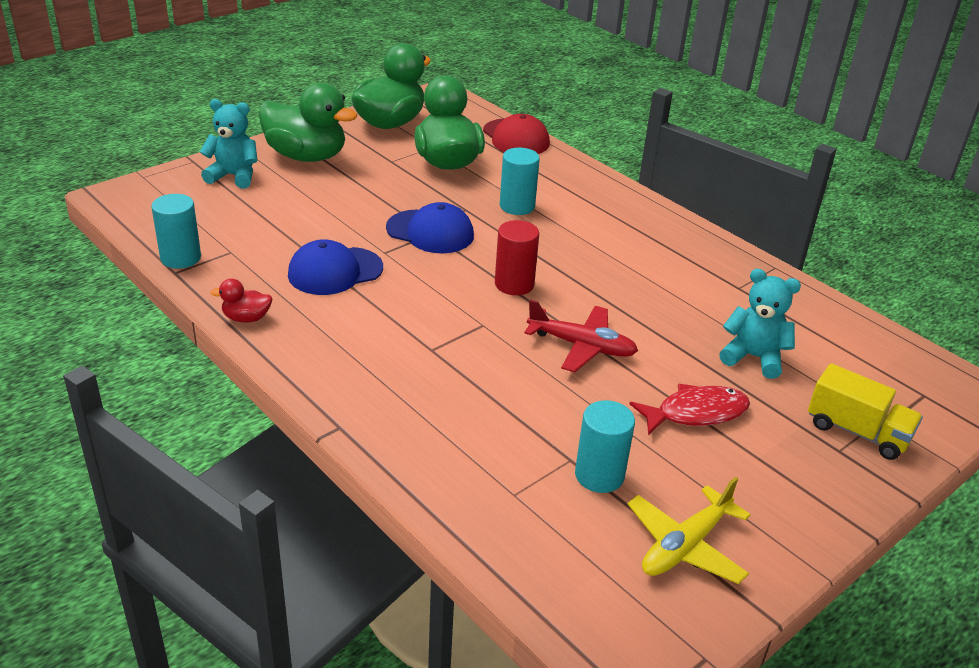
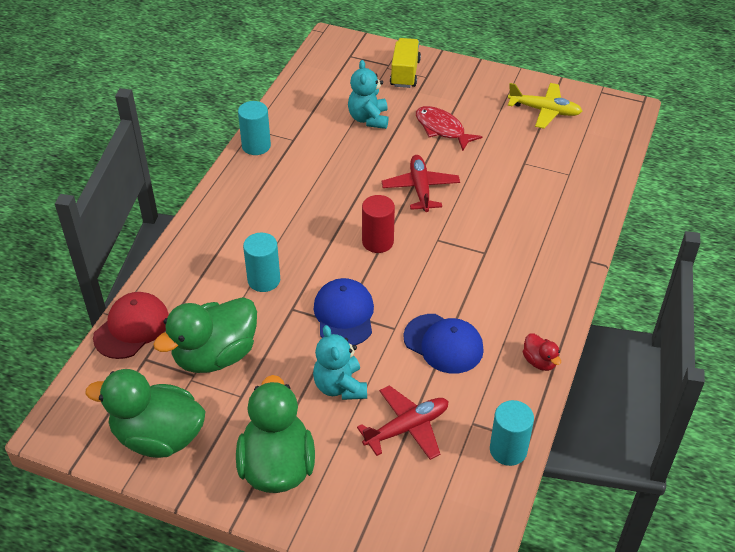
camera: 115 degrees left, 10 degrees up
(234, 176) = (356, 500): turquoise teddy bear -> turquoise teddy bear (340, 386)
(268, 219) = (407, 428): none -> red plane
(599, 475) = (526, 149): turquoise cylinder -> turquoise cylinder (256, 146)

